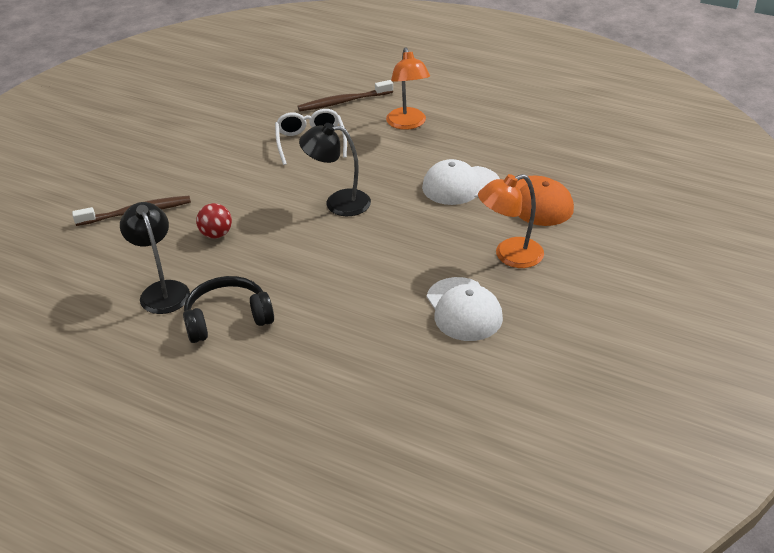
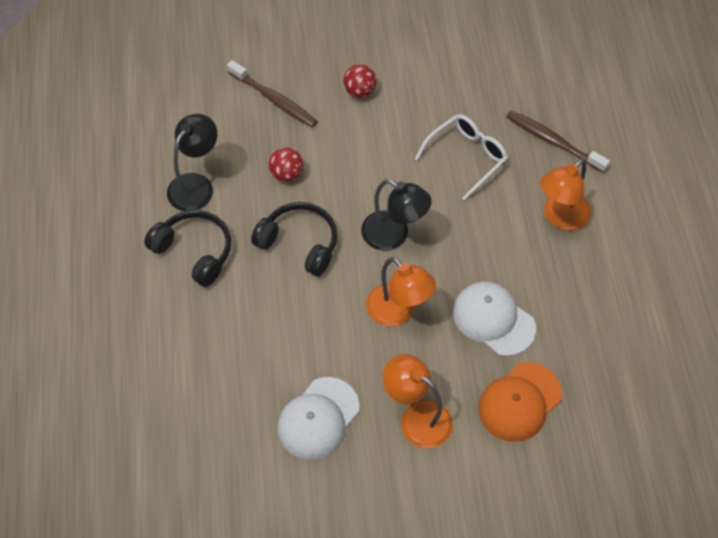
camera: 55 degrees right, 20 degrees up
(188, 167) = (359, 91): none -> red ball
(289, 254) = (299, 243): none -> black headphones
(338, 203) = (393, 236): black lamp -> black lamp turned 150 degrees clockwise
(408, 228) = (398, 312): none -> orange lamp

